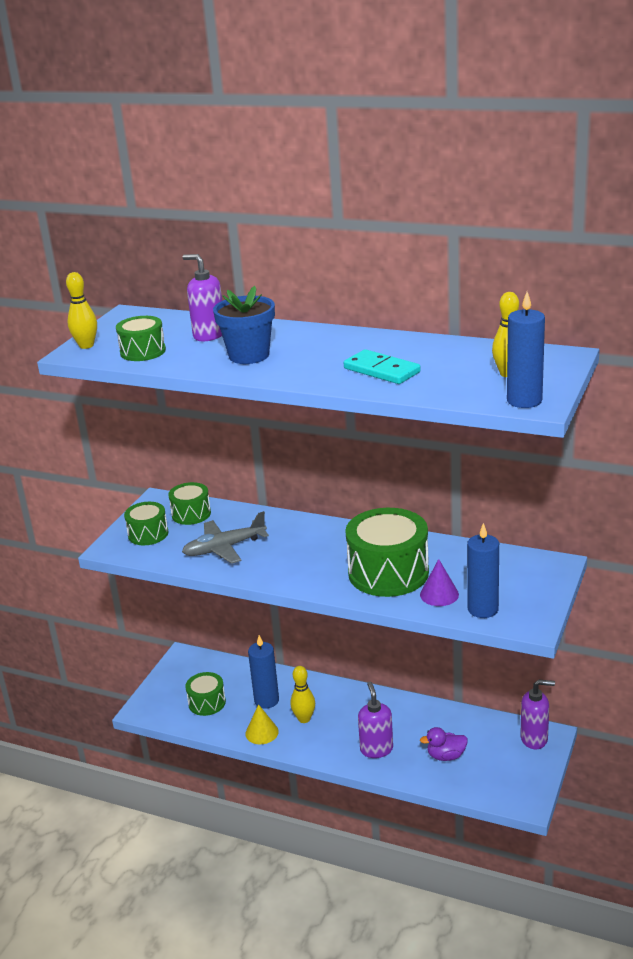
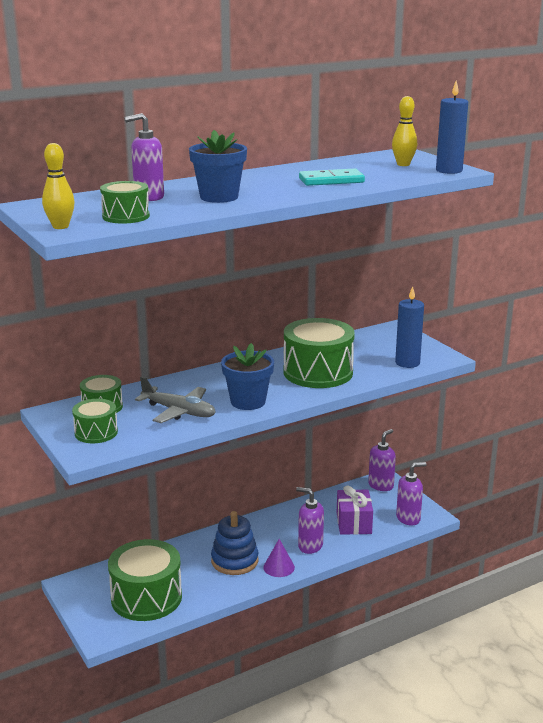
camera: 55 degrees left, 5 degrees down
(207, 703) = (146, 597): green drum -> green drum, size x1.84
(224, 548) = (179, 411): grey plane -> grey plane turned 75 degrees counterclockwise
(262, 732) = (221, 586): yellow cone -> none
(266, 700) = (188, 568): blue candle -> none
(282, 568) = (248, 402): none -> blue flower pot
(304, 719) = (234, 561): yellow bowling pin -> blue stacking toy
(439, 594) = (370, 368): purple cone -> purple cone (279, 567)
(446, 756) = (353, 523): purple duck -> purple gift
(500, 788) = (408, 518): none -> purple soap dispenser

